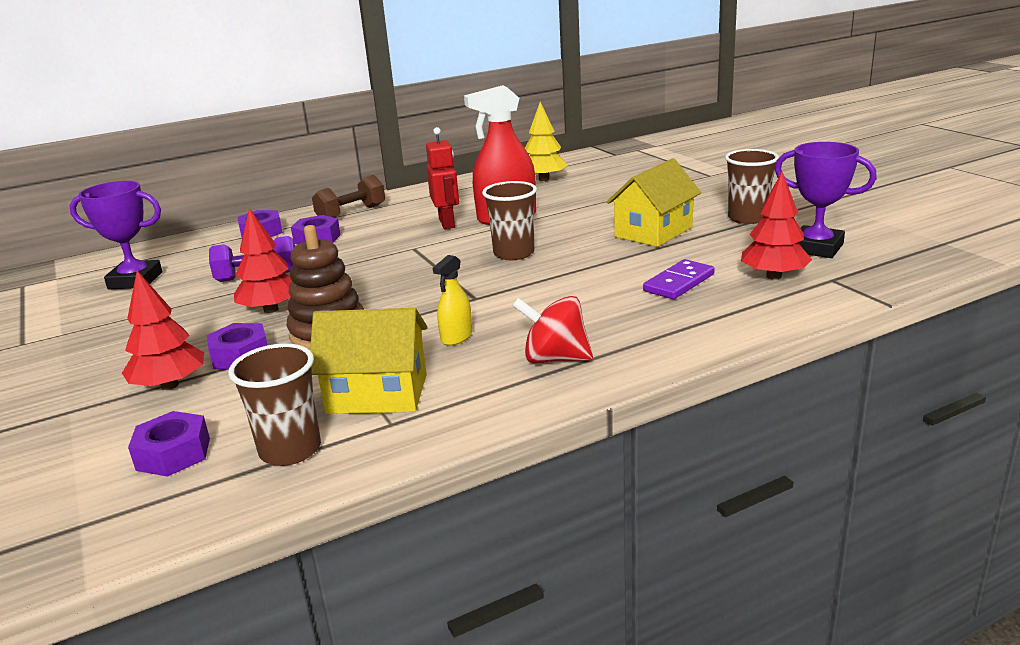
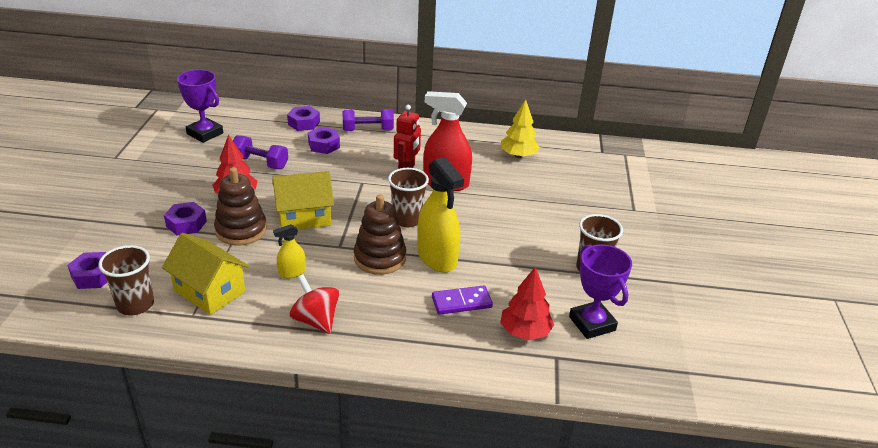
camera: 30 degrees right, 10 degrees up
(169, 385) = (138, 227): red tree -> none
(351, 213) = (368, 130): brown dumbbell -> purple dumbbell
(537, 288) = (380, 258): none -> brown stacking toy
(596, 265) = (437, 258): none -> yellow spray bottle
(653, 232) = (513, 247): yellow house -> yellow house (304, 217)

